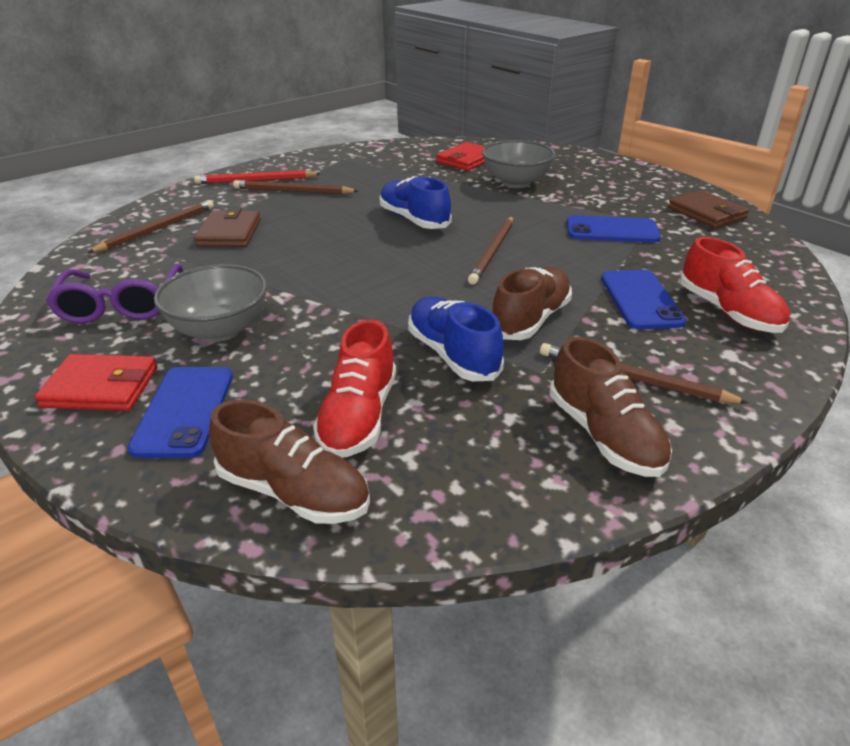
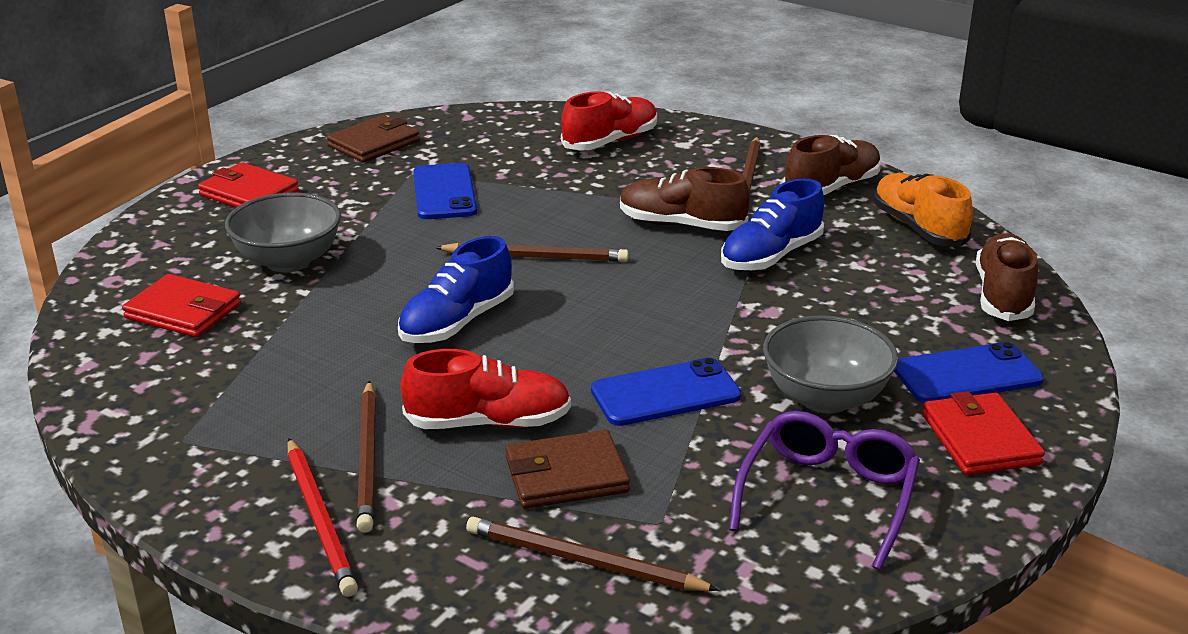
camera: 105 degrees left, 5 degrees down
(121, 305) = (828, 496): purple glasses -> purple glasses turned 45 degrees counterclockwise
(358, 417) = (896, 285): red shoe -> red shoe (489, 422)
(479, 476) = (918, 228): none -> orange shoe
(616, 175) = (249, 193): none -> red wallet
(640, 300) = (609, 177): blue phone -> blue phone (665, 393)

